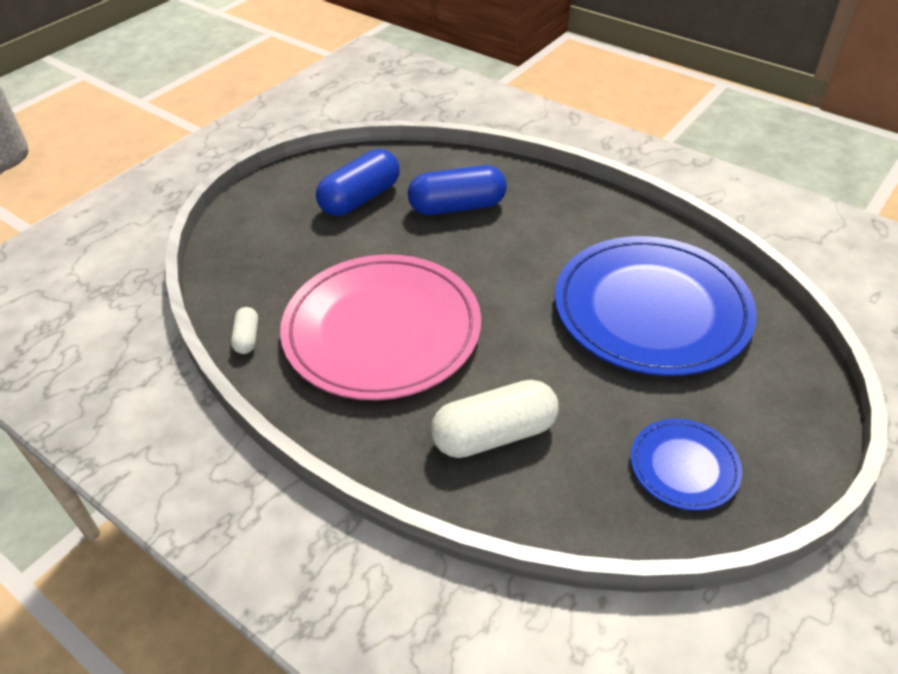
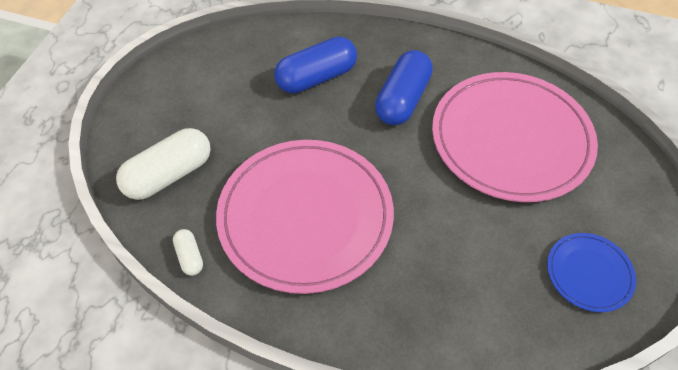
camera: 20 degrees left, 10 degrees up
(360, 199) = (228, 88): blue capsule -> blue capsule (402, 99)
(494, 434) = (438, 288): white capsule -> white capsule (169, 174)
(651, 310) = (511, 139): blue plate -> pink plate

